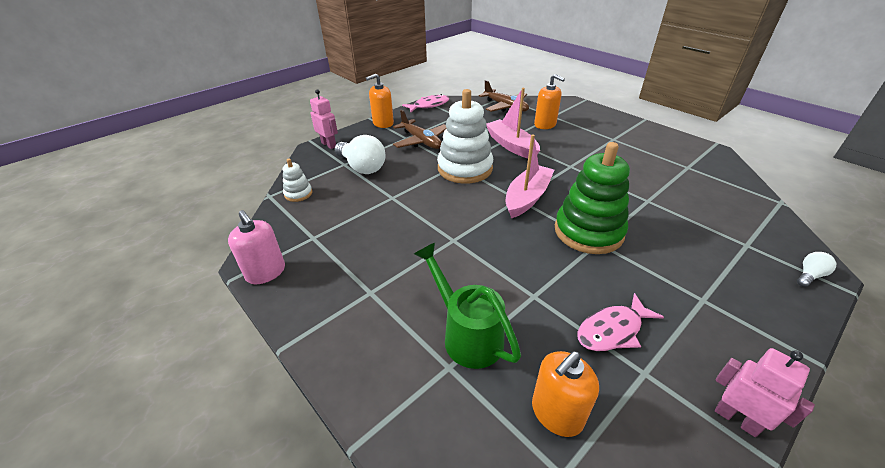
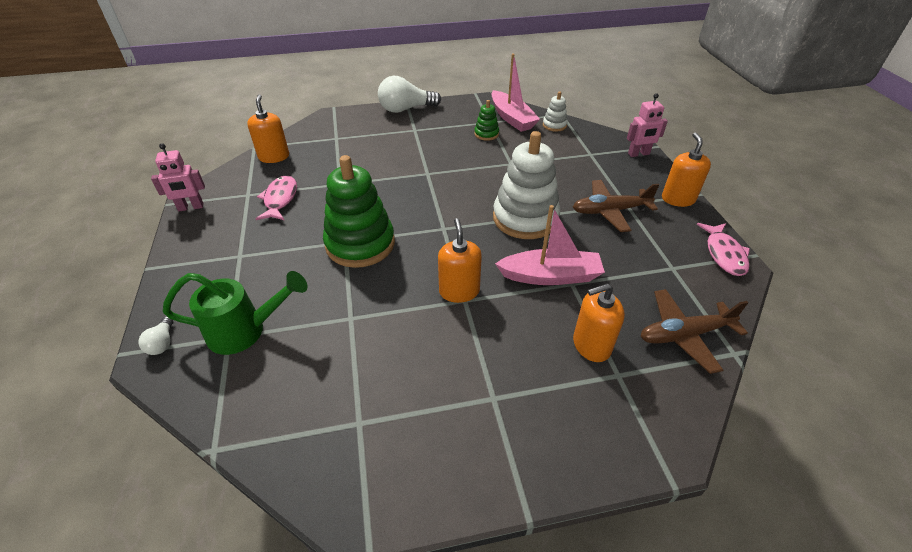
camera: 120 degrees right, 5 degrees up
(266, 272) = (470, 103): pink soap dispenser -> none
(344, 230) = (486, 134): none -> green stacking toy
(362, 167) = (576, 161): white light bulb -> white light bulb (406, 109)
(466, 333) = (347, 149): green watering can -> green watering can (246, 331)
(527, 197) = (440, 234): pink boat -> pink boat (512, 118)
(567, 170) = (459, 291): none -> orange soap dispenser

